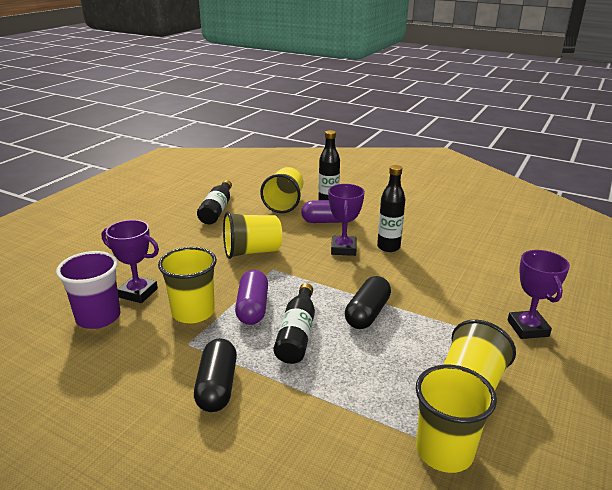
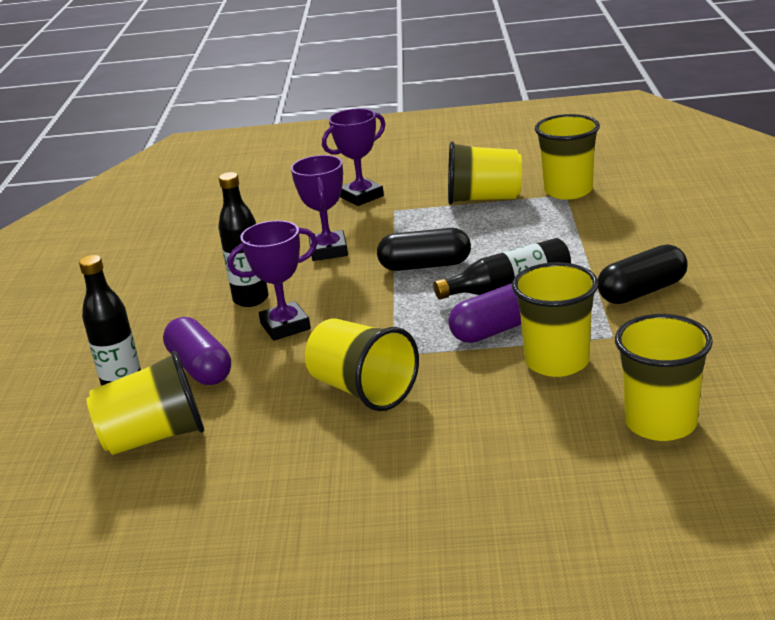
camera: 115 degrees left, 0 degrees up
(98, 317) = (660, 423): purple cup -> yellow cup
(138, 293) = (574, 425): purple trophy -> purple trophy (328, 251)
(217, 210) = (239, 500): black bottle -> none

